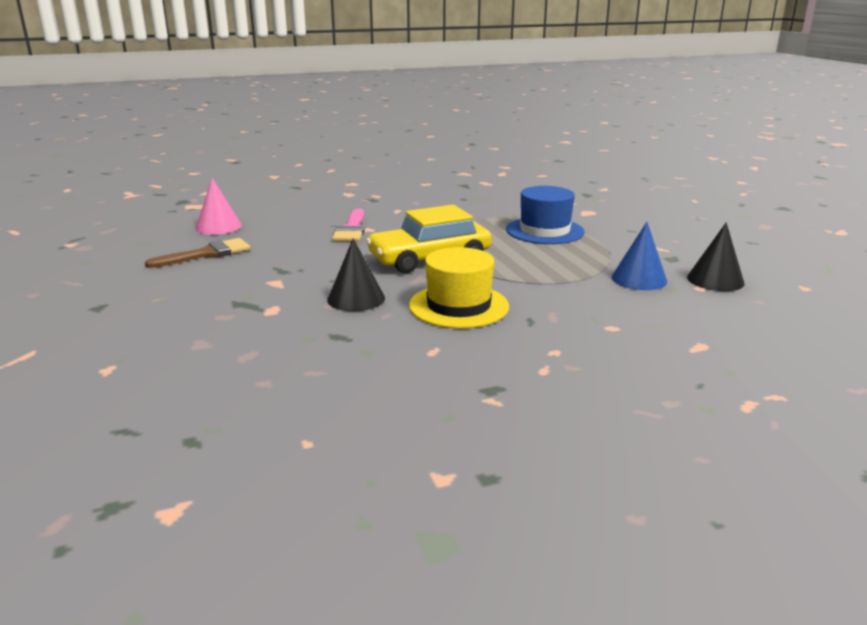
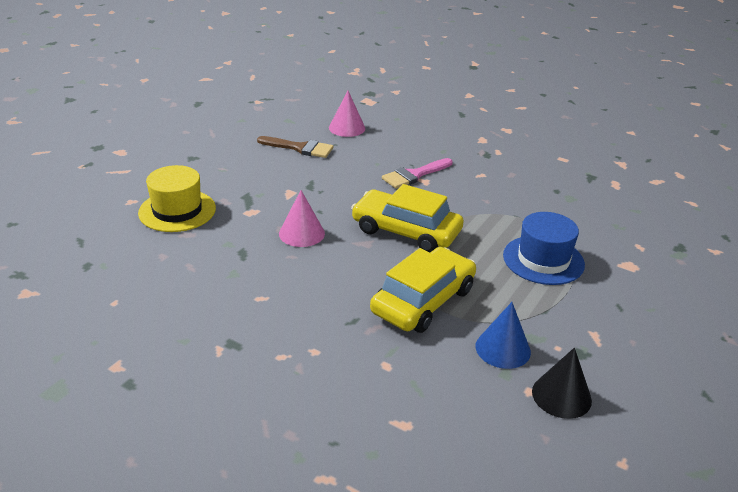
camera: 50 degrees right, 10 degrees up
(356, 299) = (301, 233): black cone -> pink cone
(458, 306) = (339, 279): yellow hat -> yellow hat (177, 211)
(540, 285) = (423, 301): none -> yellow car

